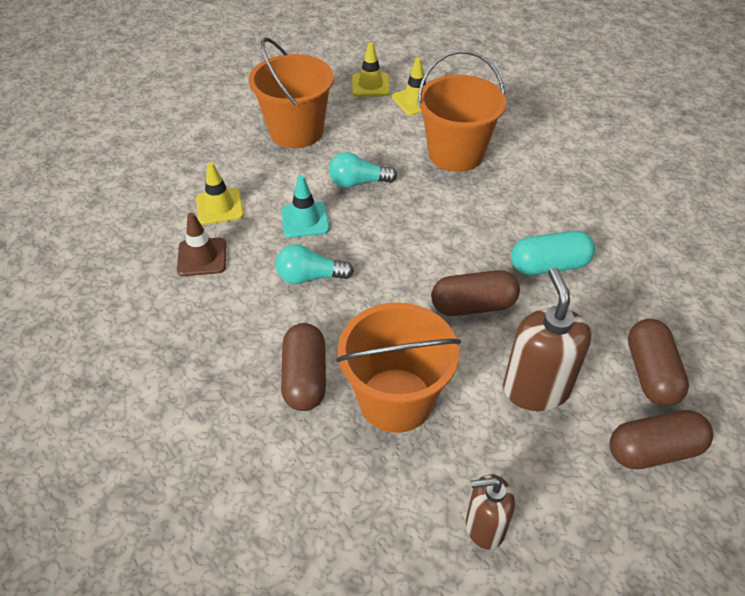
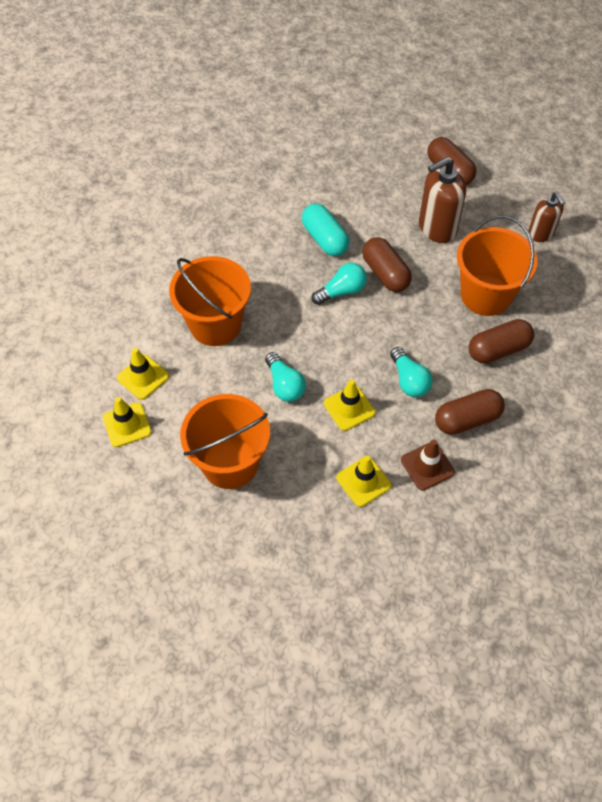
camera: 110 degrees left, 10 degrees up
(305, 220) = (349, 408): turquoise traffic cone -> yellow traffic cone
(461, 257) = (342, 291): none -> turquoise light bulb
(650, 373) = (394, 177): brown capsule -> brown capsule (467, 419)

